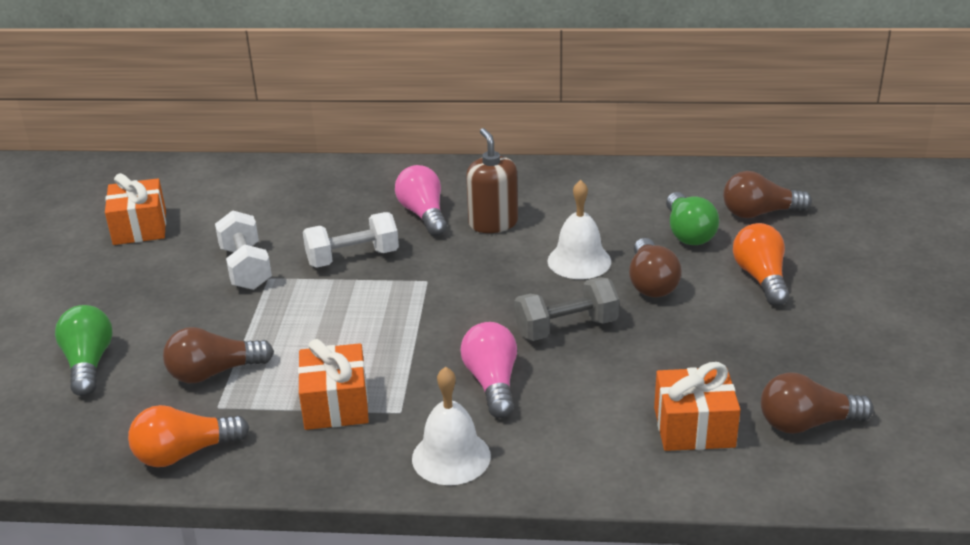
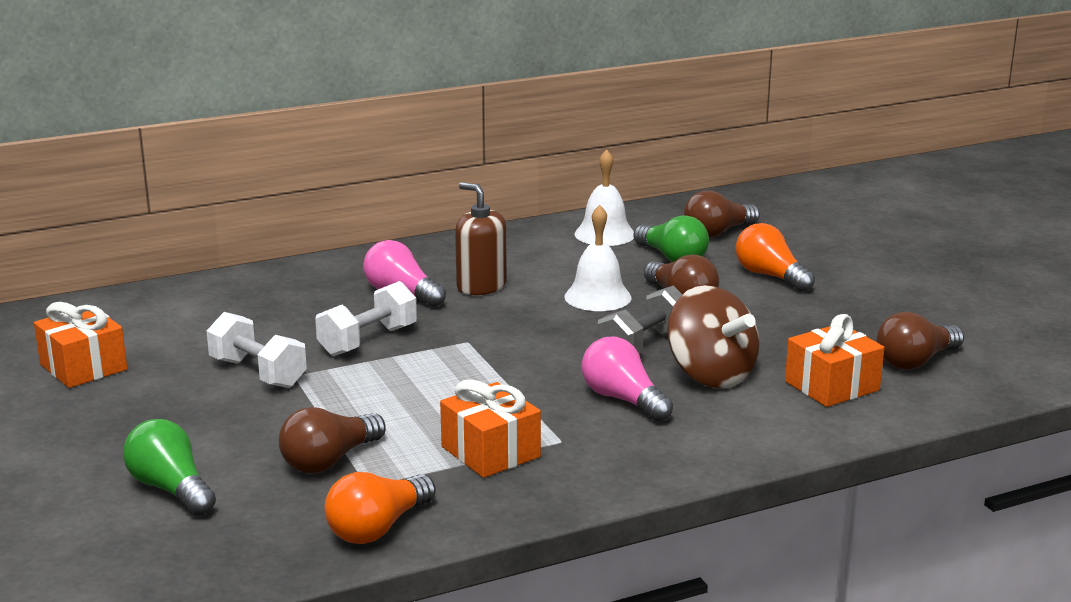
camera: 30 degrees left, 10 degrees down
(451, 457) = (649, 459): white bell -> white bell (604, 234)
(593, 379) = (710, 375): none -> brown spinning top

